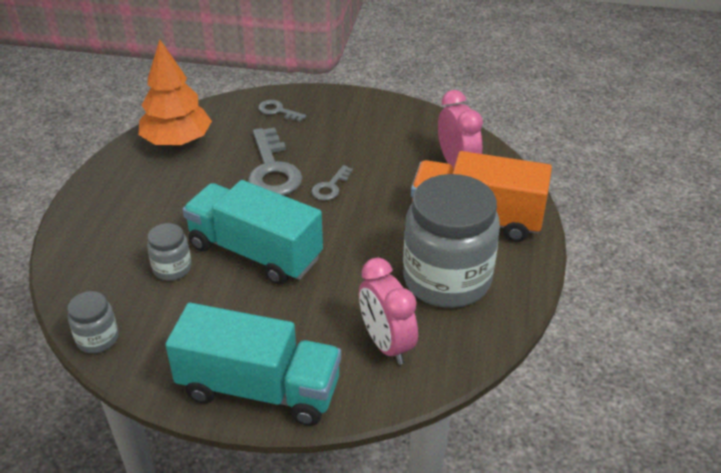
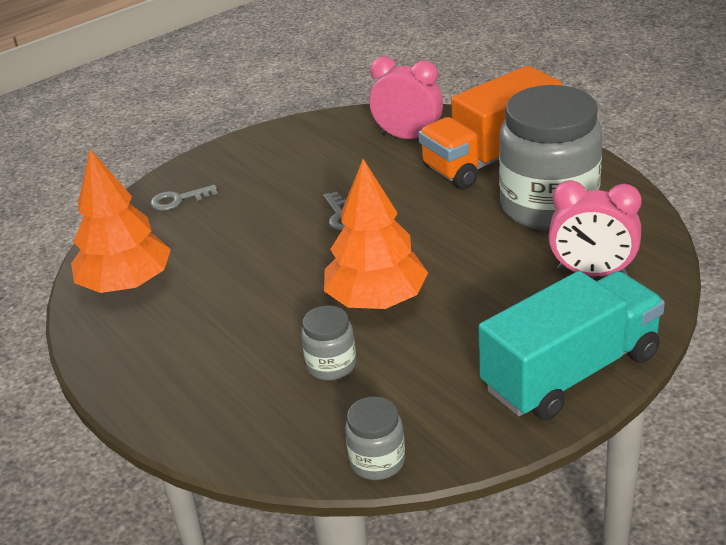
camera: 45 degrees left, 5 degrees down
(255, 252) = (377, 300): turquoise truck -> orange tree
(272, 170) = (266, 240): grey key -> none

